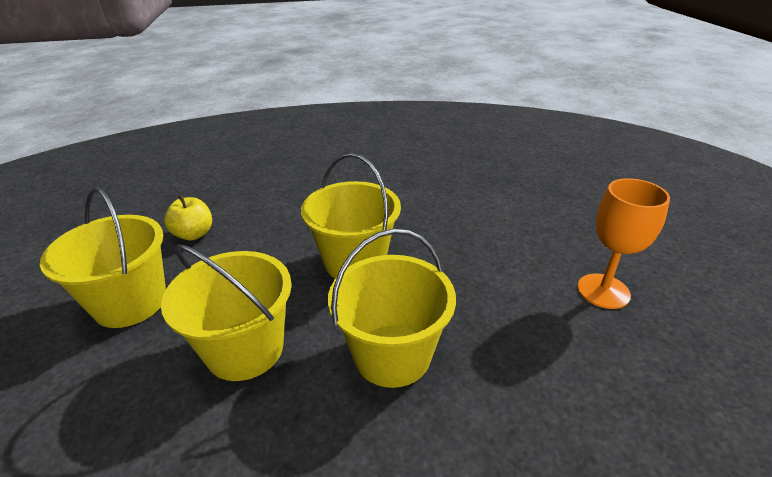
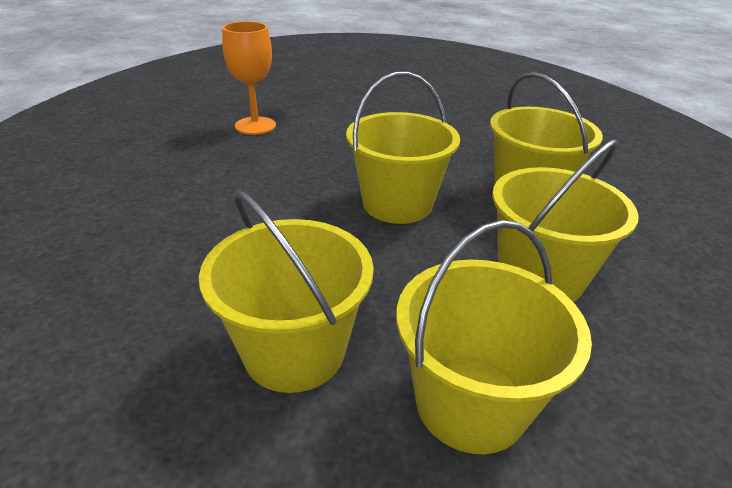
camera: 85 degrees left, 0 degrees up
(194, 234) = (294, 351): yellow apple -> yellow bucket
(603, 291) = (448, 109): orange goblet -> orange goblet (255, 126)

